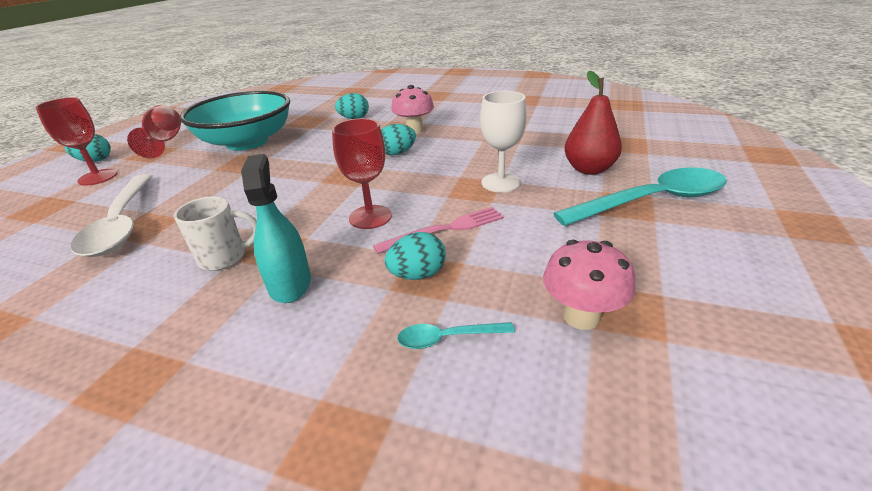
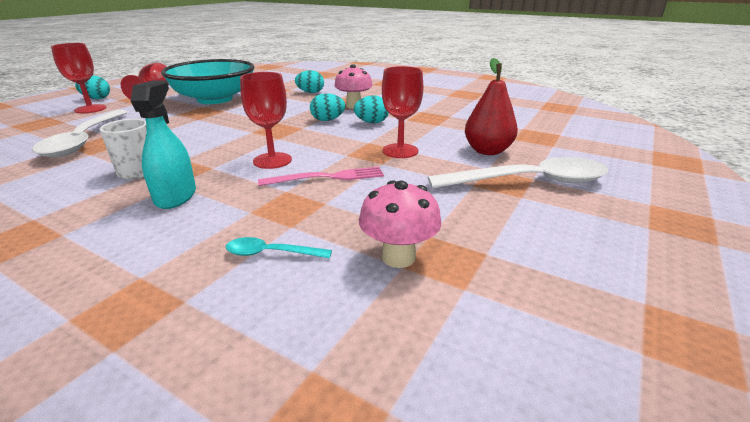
camera: 10 degrees right, 5 degrees down
(417, 275) = (280, 205): turquoise egg -> turquoise egg (372, 122)
(501, 183) = (400, 151): white goblet -> red goblet
(652, 201) = (529, 182): turquoise spoon -> white spoon

